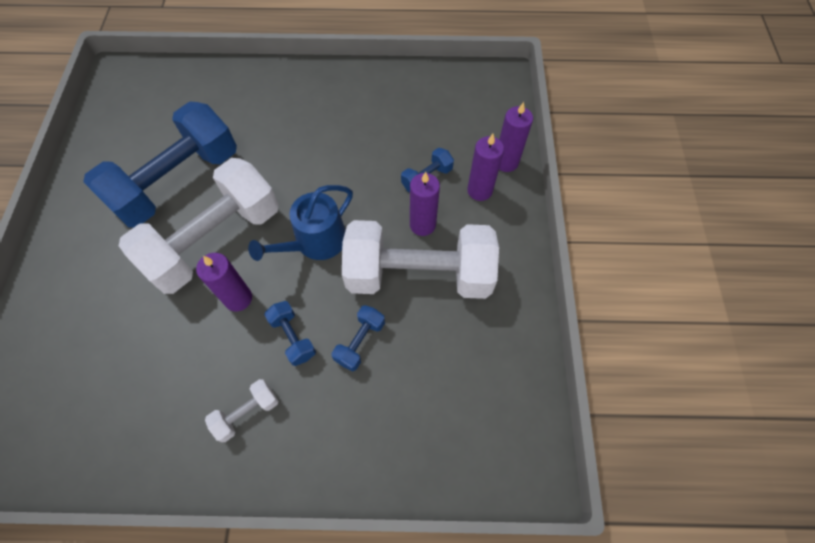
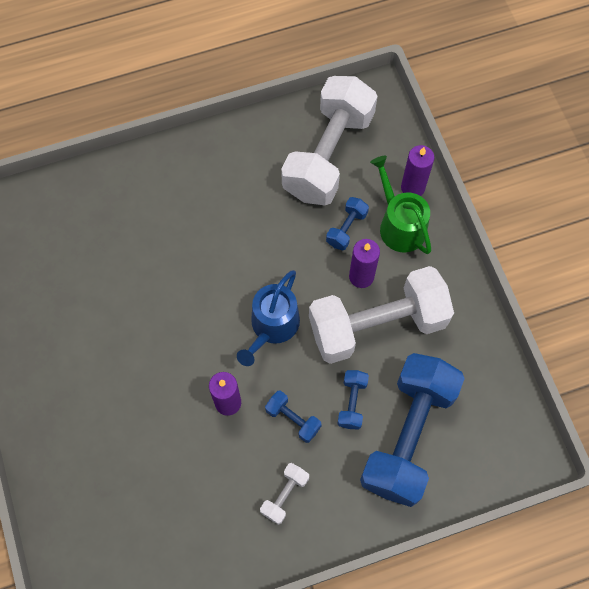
camera: 20 degrees left, 5 degrees up
(178, 182) = (111, 311): blue dumbbell -> blue dumbbell (408, 435)
(215, 241) = (179, 357): white dumbbell -> white dumbbell (328, 155)
(479, 190) = (399, 225): purple candle -> green watering can

